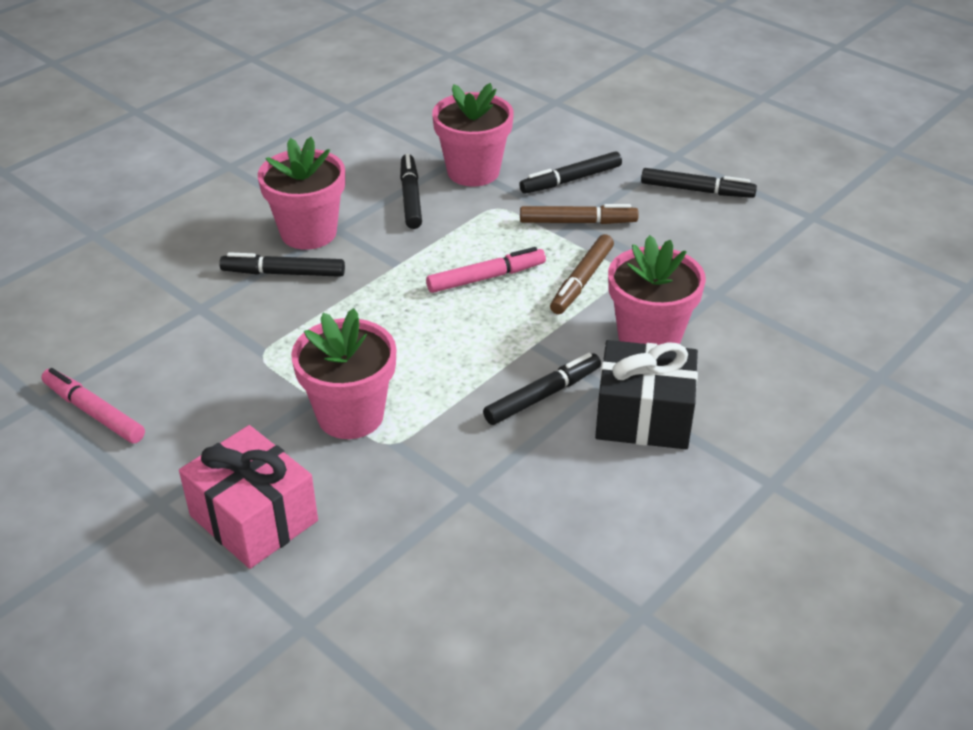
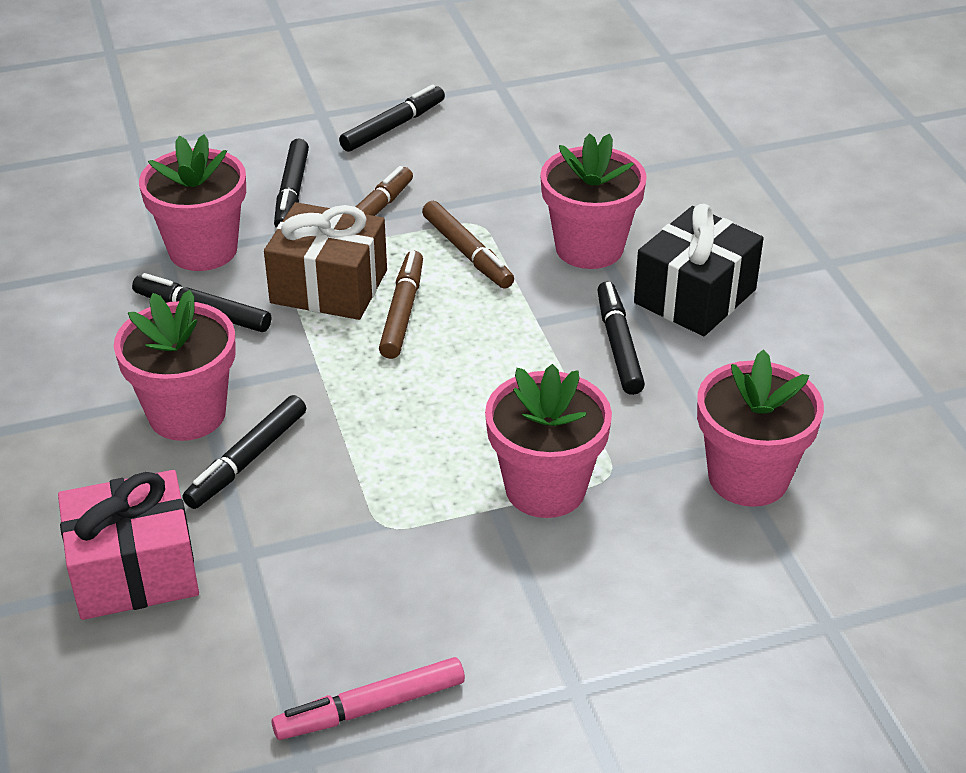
camera: 60 degrees left, 0 degrees up
(254, 518) = (653, 615): pink gift -> pink gift (134, 571)
(442, 522) = (748, 477): none -> pink flower pot
(484, 236) = (329, 286): none -> brown gift
(486, 278) = (403, 312): pink marker -> brown marker

